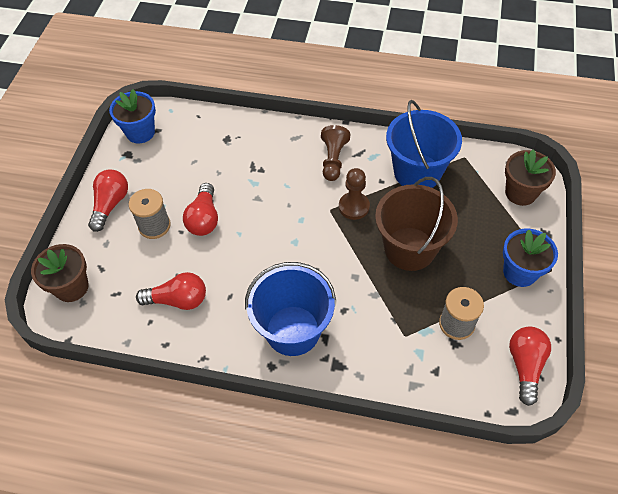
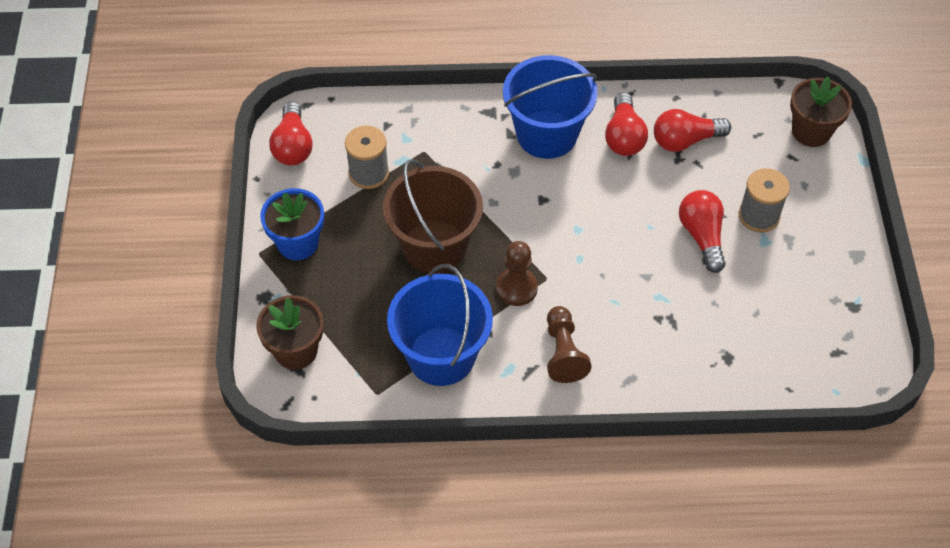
camera: 165 degrees right, 0 degrees up
(110, 204) = (830, 232): red light bulb -> red light bulb (624, 137)
(140, 132) = (857, 343): blue flower pot -> none

